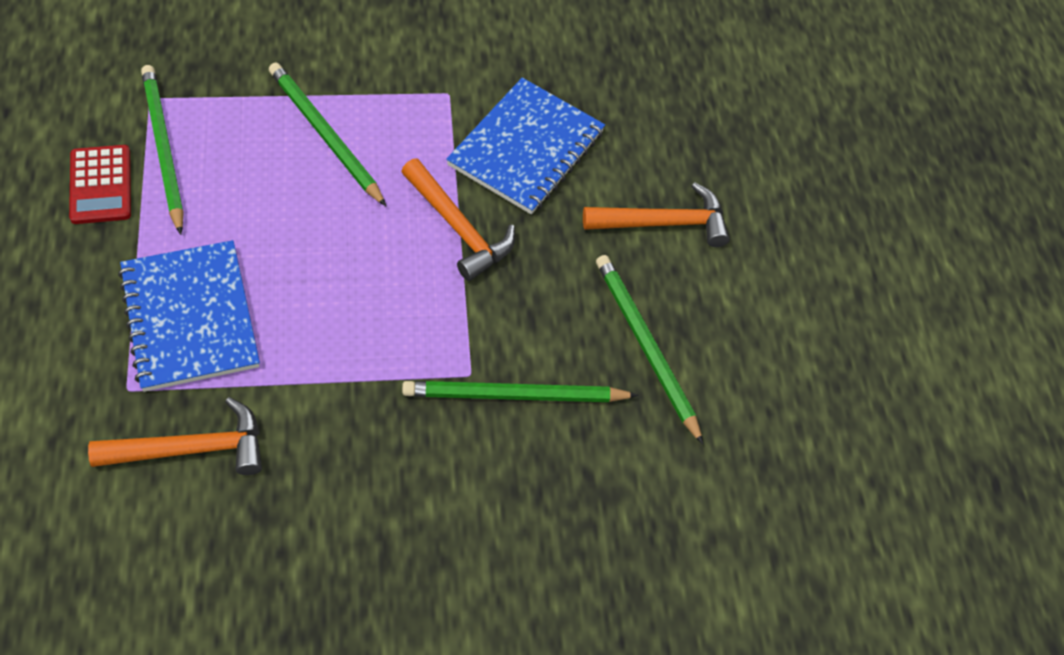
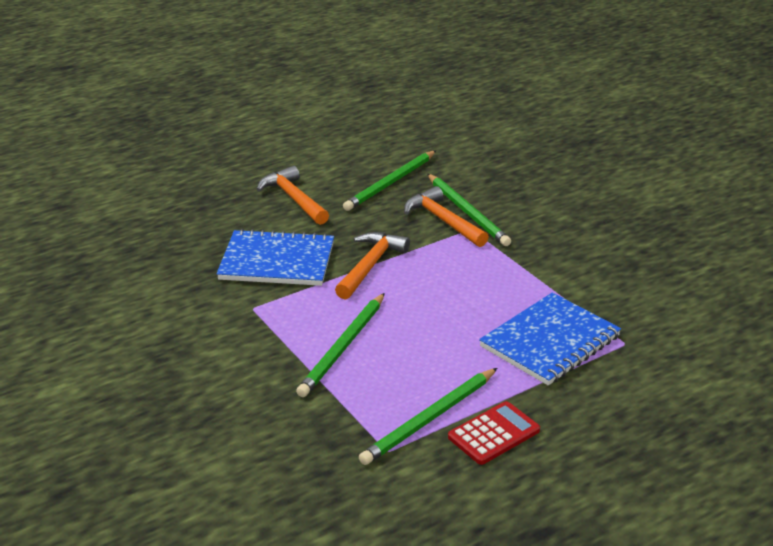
camera: 110 degrees left, 25 degrees down
(191, 449) = (629, 303): orange hammer -> orange hammer (443, 221)

